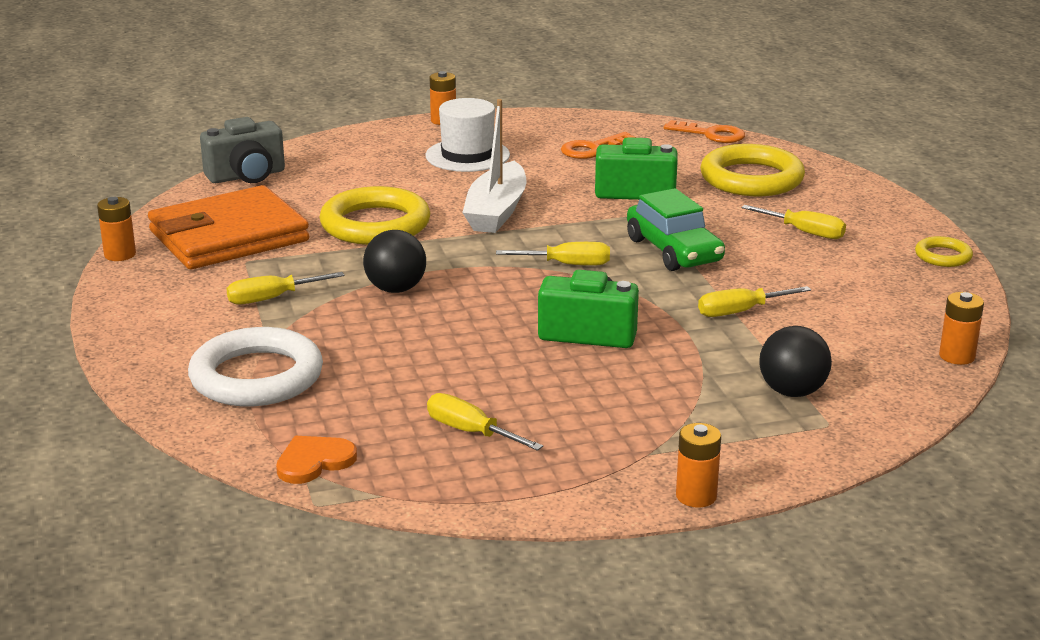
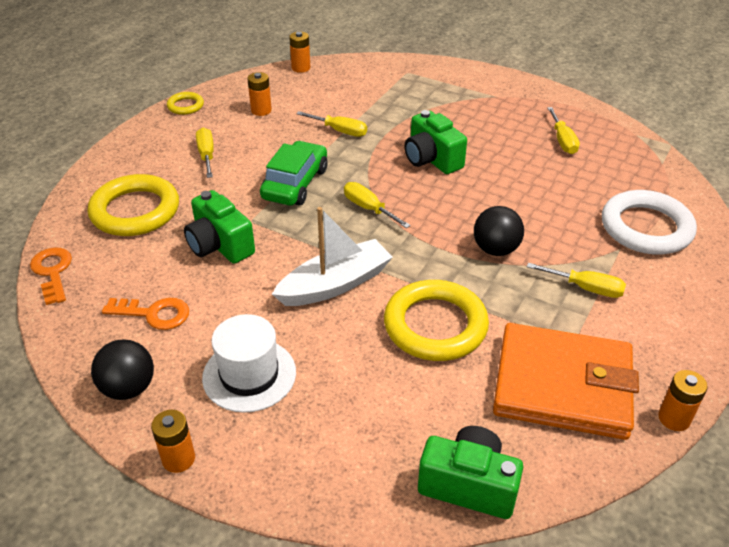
camera: 135 degrees left, 15 degrees up
(247, 176) = (468, 485): grey camera -> green camera
(314, 461) = (654, 163): orange heart -> none
(696, 496) = (505, 75): orange battery -> orange battery (261, 110)
(792, 391) = (395, 88): black ball -> black ball (128, 388)

